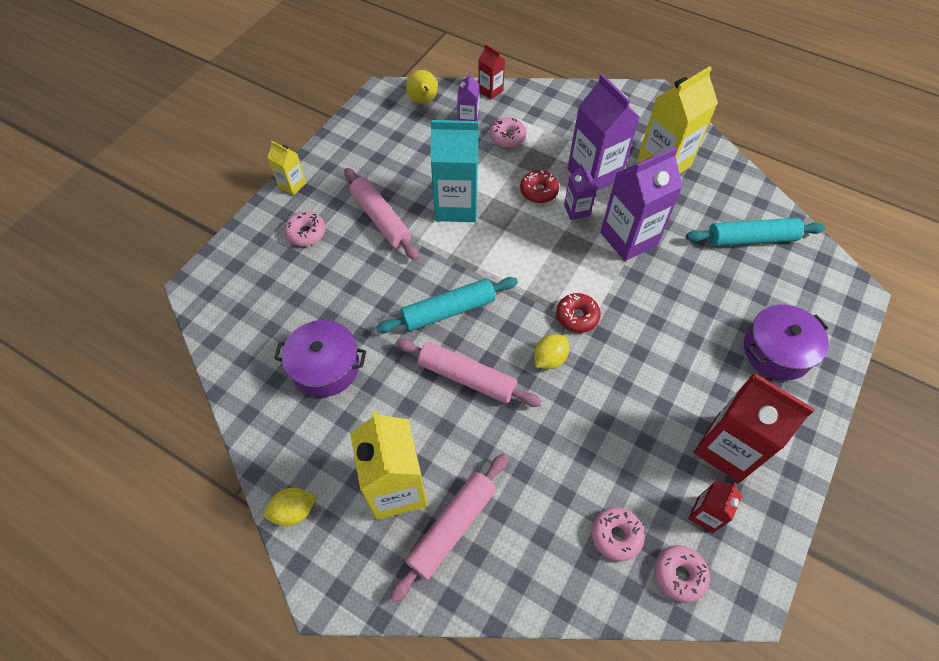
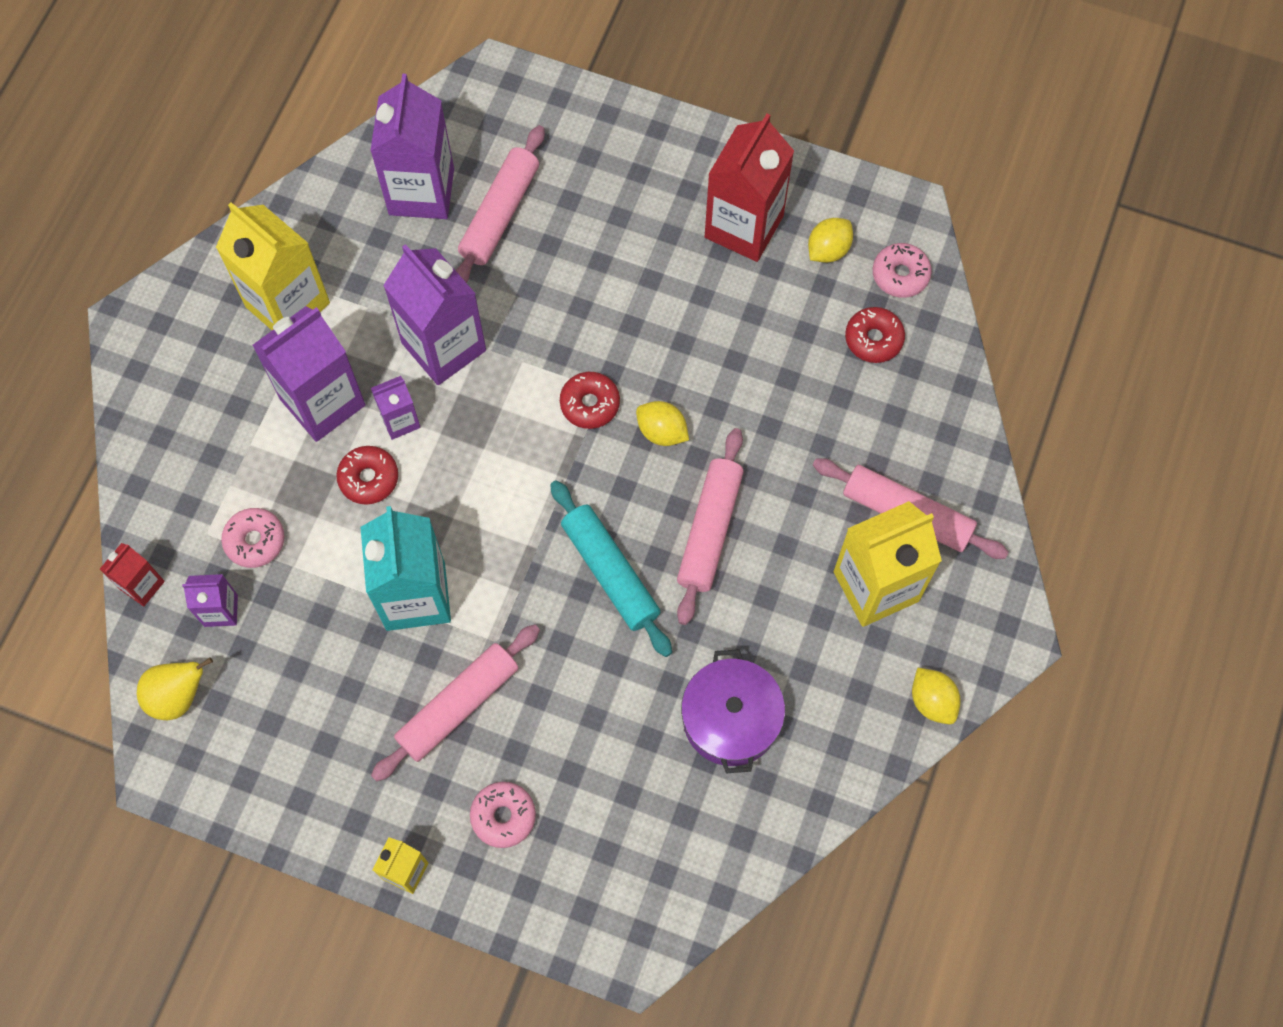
camera: 100 degrees left, 10 degrees up
(616, 535) = (873, 339): pink donut -> red donut
(705, 514) = (828, 250): red carton -> yellow lemon
(734, 282) = (500, 214): none -> pink rolling pin
(751, 239) = (421, 191): turquoise rolling pin -> purple carton
(777, 351) = (599, 169): purple pot -> none

